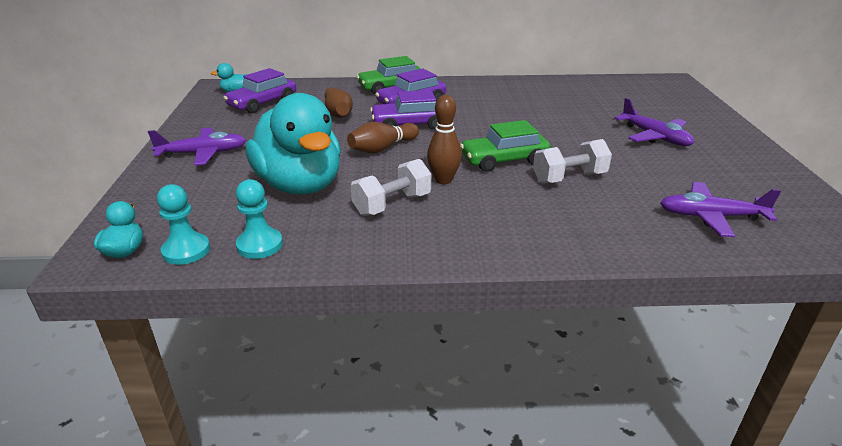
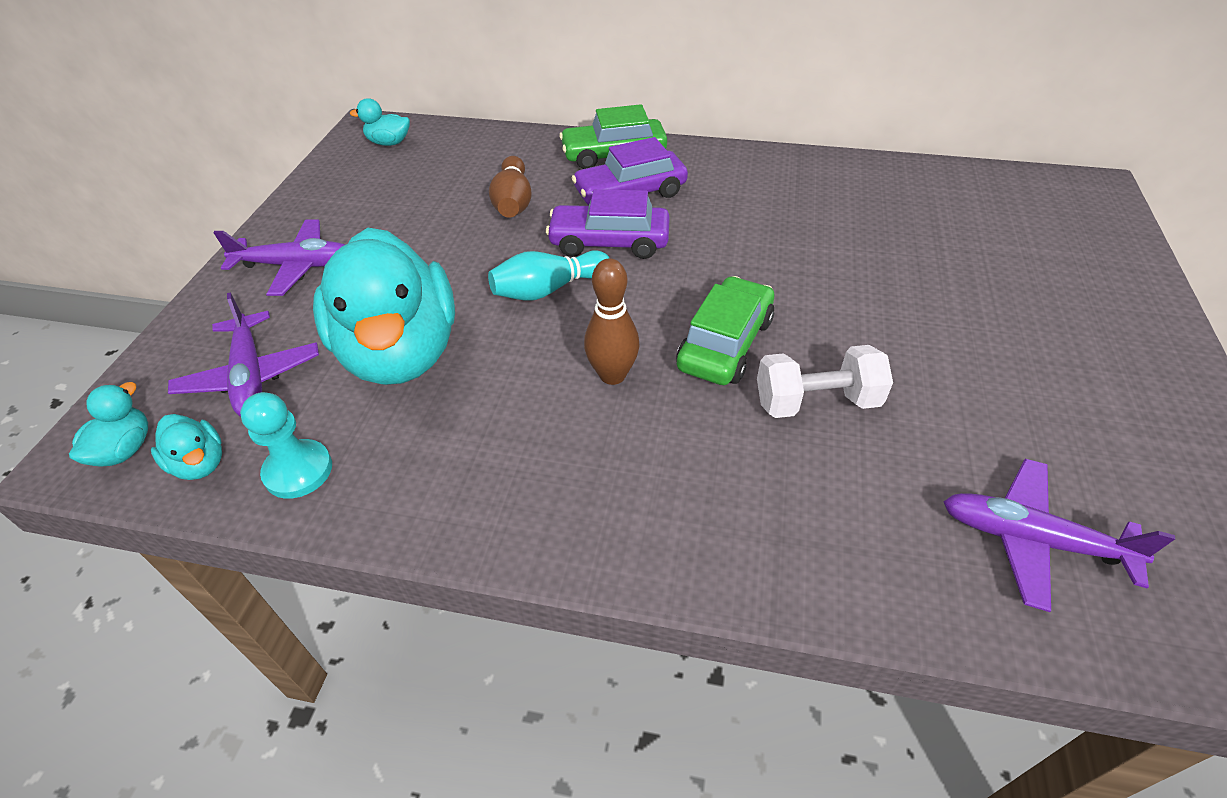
camera: 15 degrees right, 15 degrees up
(186, 250) = (200, 463): turquoise pawn -> turquoise duck
(262, 103) = (415, 169): purple car -> none
(382, 148) = (548, 290): brown bowling pin -> turquoise bowling pin
(392, 204) = (515, 417): white dumbbell -> none
(504, 160) = (725, 344): green car -> green car turned 120 degrees clockwise
(655, 137) = (1006, 324): purple plane -> purple plane (251, 376)

